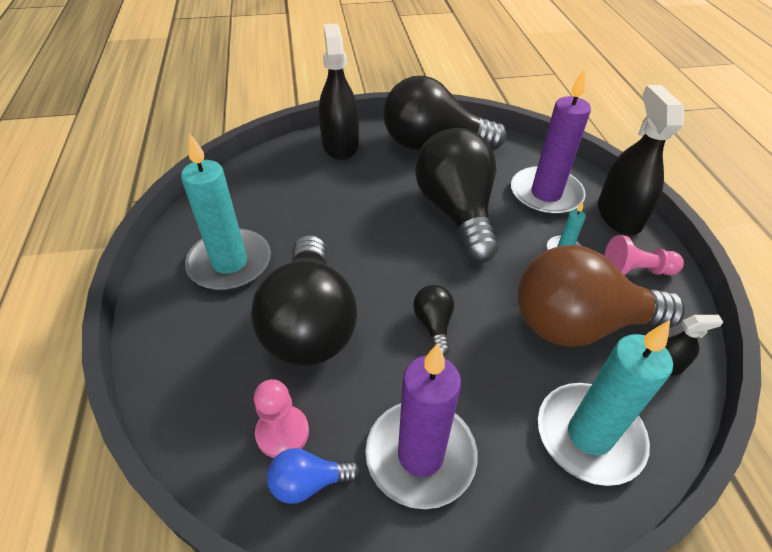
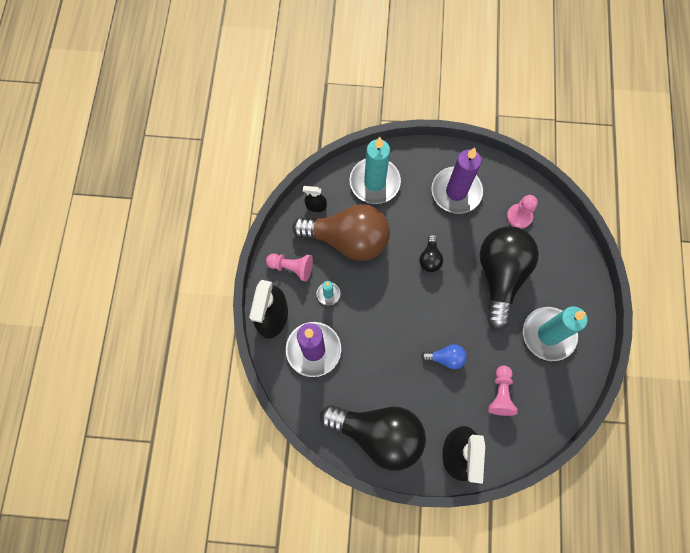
camera: 165 degrees left, 25 degrees up
(296, 195) = (500, 394): none -> pink pawn
(308, 482) = (508, 192): blue light bulb -> blue light bulb (446, 358)
(456, 212) = (386, 347): black light bulb -> none

